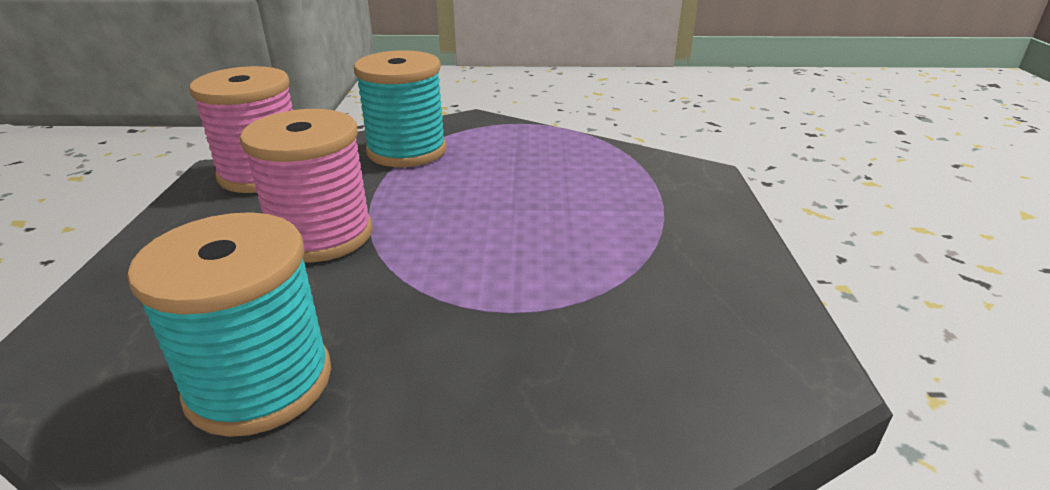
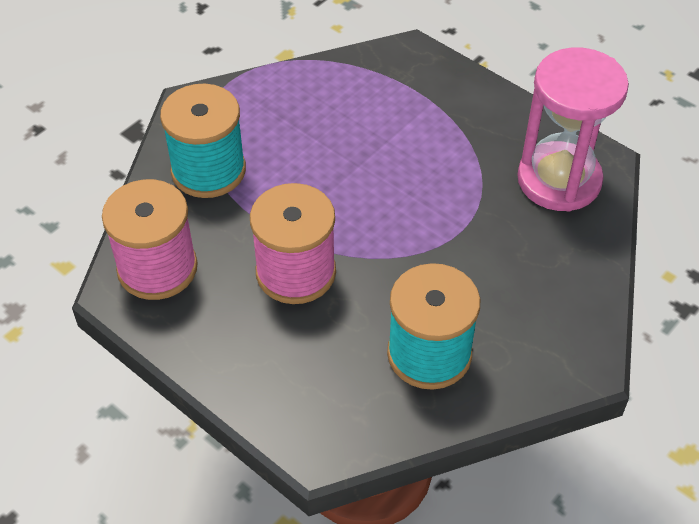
camera: 50 degrees left, 20 degrees up
(705, 350) = (559, 180): none -> pink hourglass

